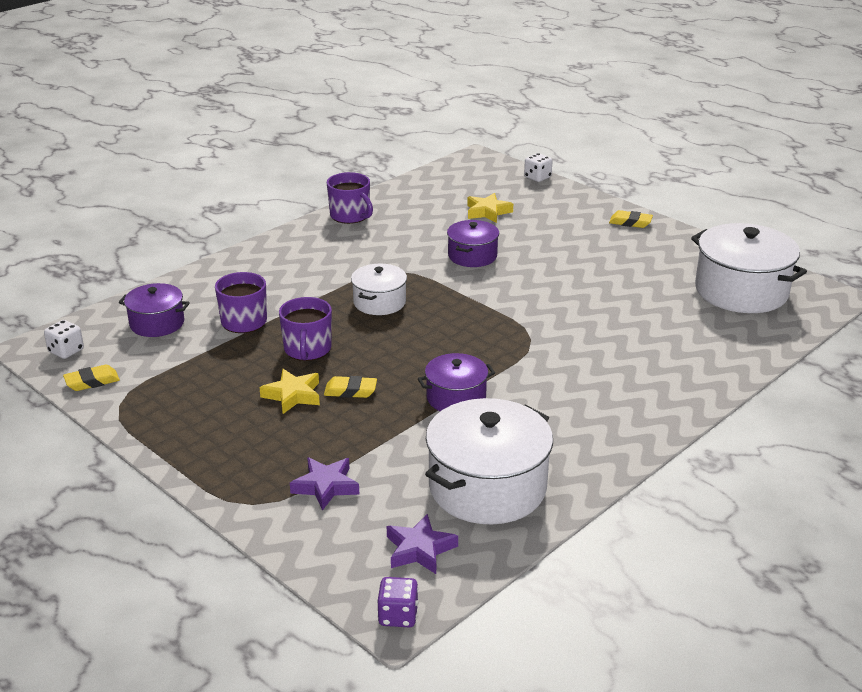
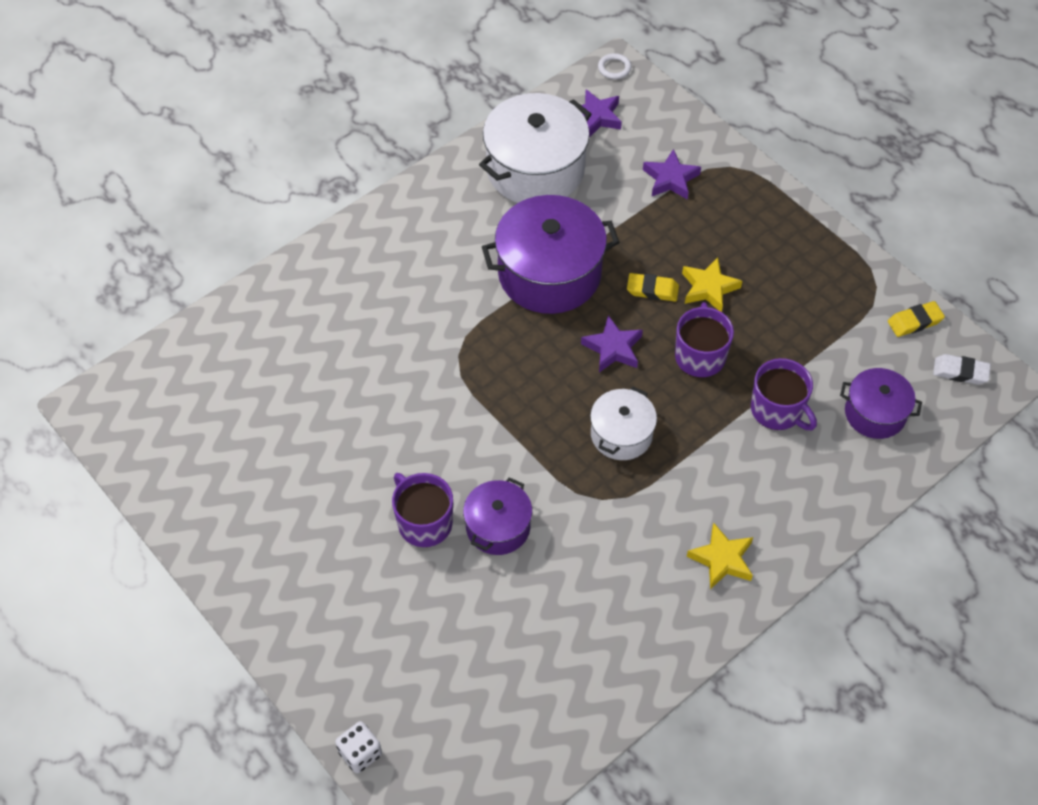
camera: 175 degrees left, 25 degrees up
(66, 351) = (960, 372): white dice -> white eraser
(350, 216) = (660, 649): purple mug -> purple mug (424, 522)
(388, 350) = (613, 348): none -> purple star
(398, 615) = (614, 68): purple dice -> white ring
(456, 398) = (549, 273): purple pot -> purple pot, size x1.78
(487, 212) = (459, 644): yellow star -> yellow star (722, 559)
(630, 222) = (262, 597): yellow eraser -> none
(741, 291) = (189, 425): white pot -> none

